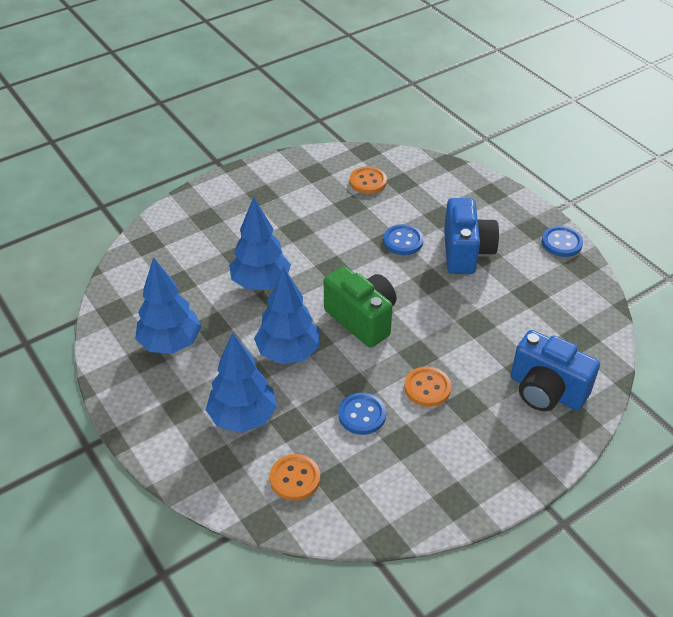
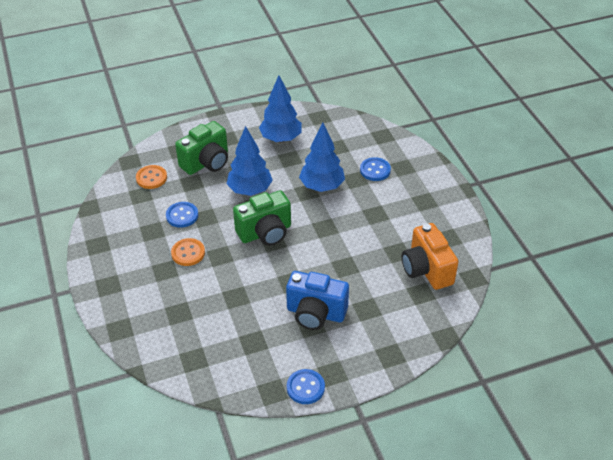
camera: 105 degrees right, 0 degrees up
(243, 417) = (206, 162): blue tree -> green camera
(368, 181) = (426, 270): orange button -> orange camera
(403, 241) = (342, 275): blue button -> blue button (375, 170)
(546, 391) = (154, 318): blue camera -> none

